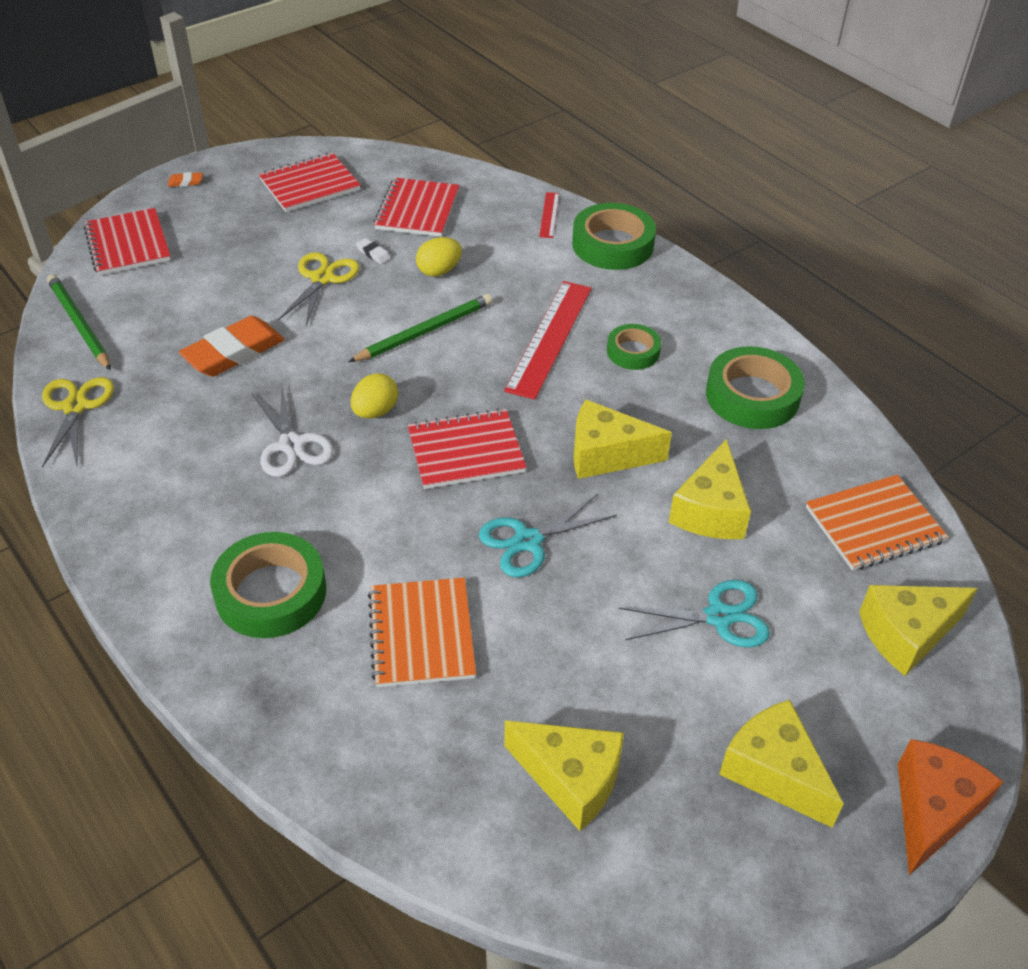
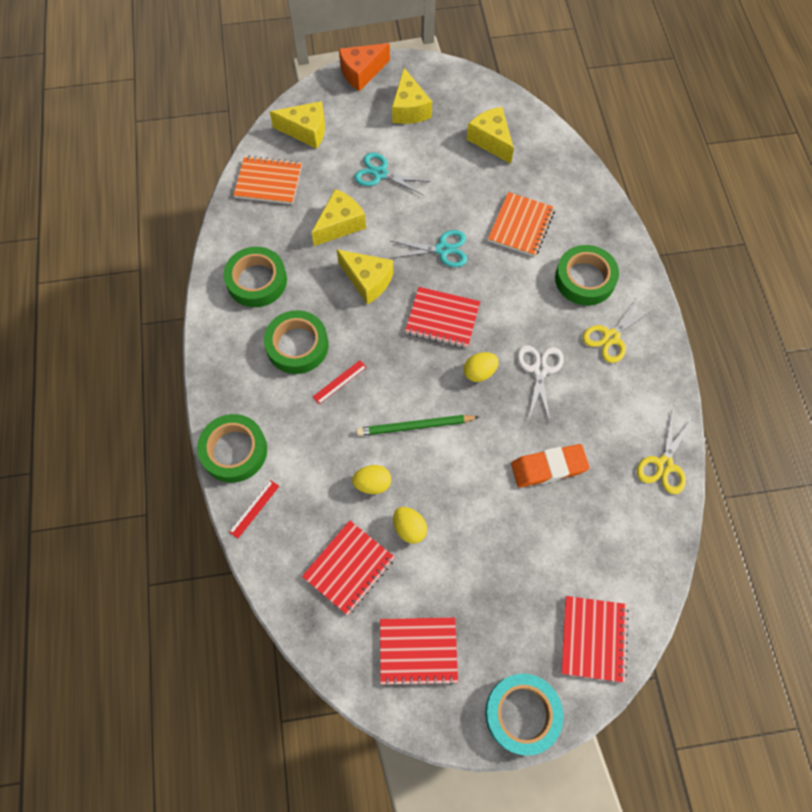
camera: 150 degrees left, 20 degrees up
(79, 324) = (649, 551): green pencil -> none
(185, 182) = (522, 714): orange eraser -> turquoise tape
(322, 278) = (459, 517): yellow scissors -> yellow scissors (611, 337)
(373, 253) = (409, 528): white eraser -> yellow egg
(549, 338) = (339, 382): red ruler -> red ruler, size x0.48
(633, 352) = (297, 345): green tape -> green tape, size x1.70

